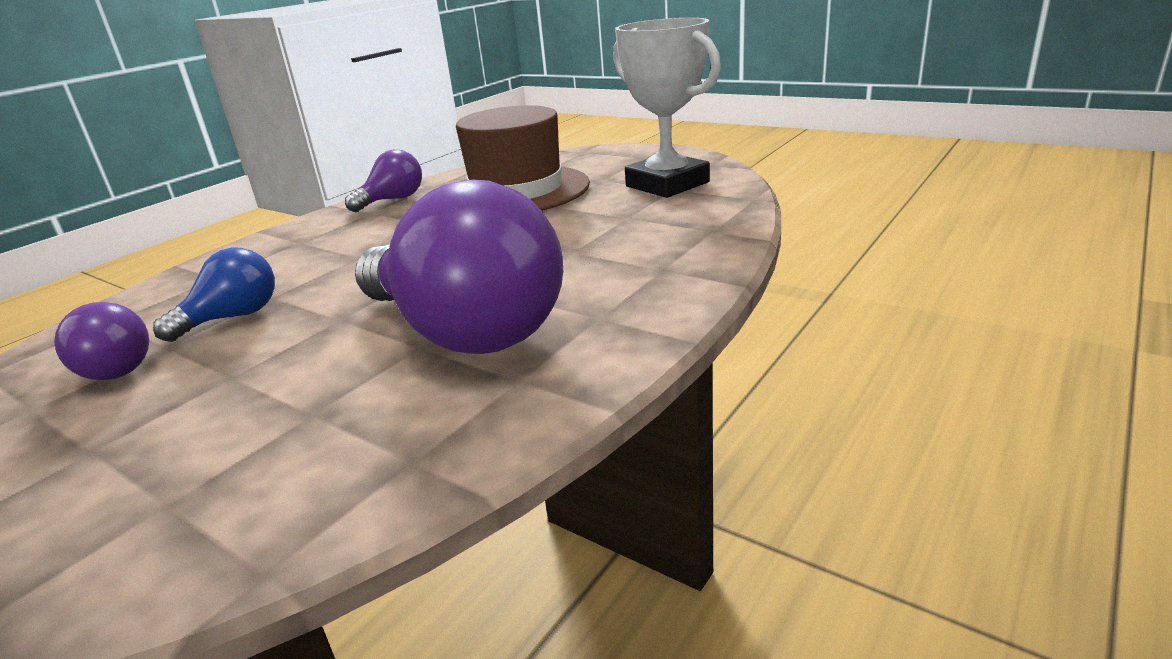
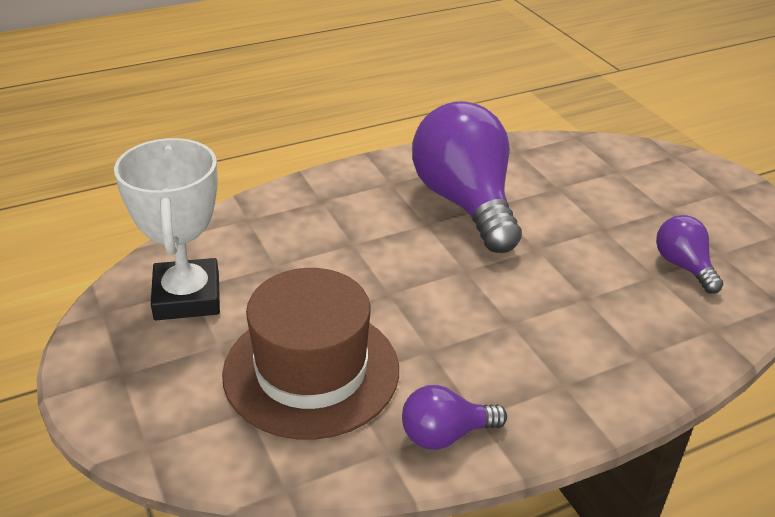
camera: 155 degrees left, 10 degrees up
(233, 317) = (612, 283): blue light bulb -> none

